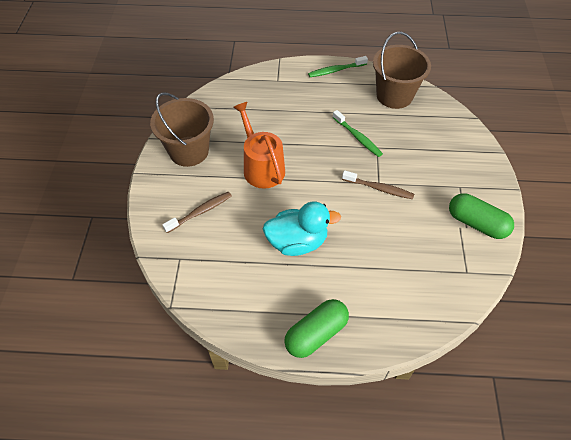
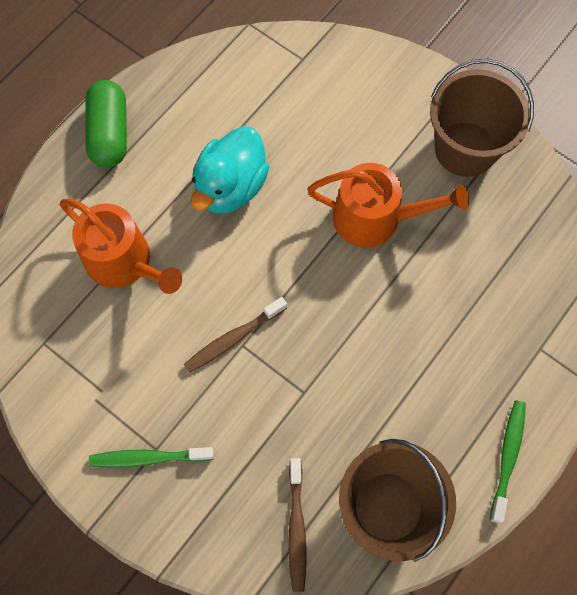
camera: 125 degrees right, 15 degrees up
(200, 212) = (352, 111): brown toothbrush -> brown toothbrush (296, 528)
(357, 137) = (340, 380): green toothbrush -> green toothbrush (148, 458)
(387, 265) = (124, 262): none -> orange watering can
(476, 223) = (89, 417): green capsule -> none

